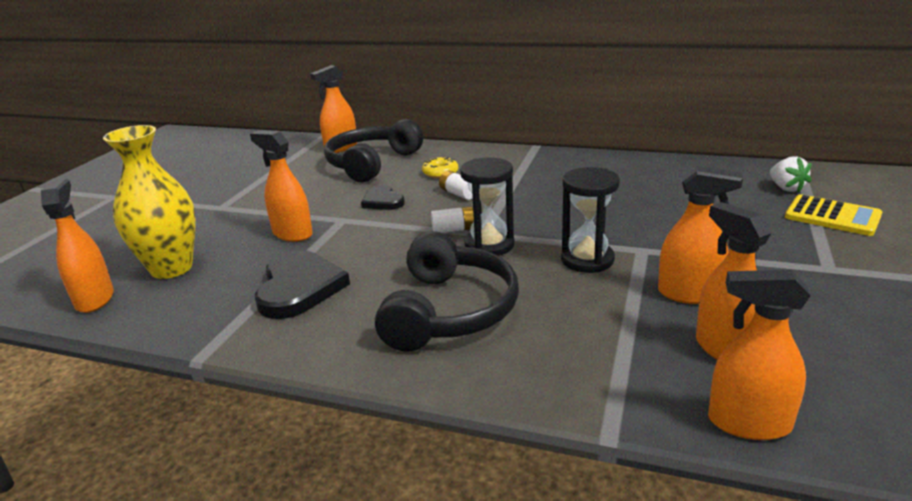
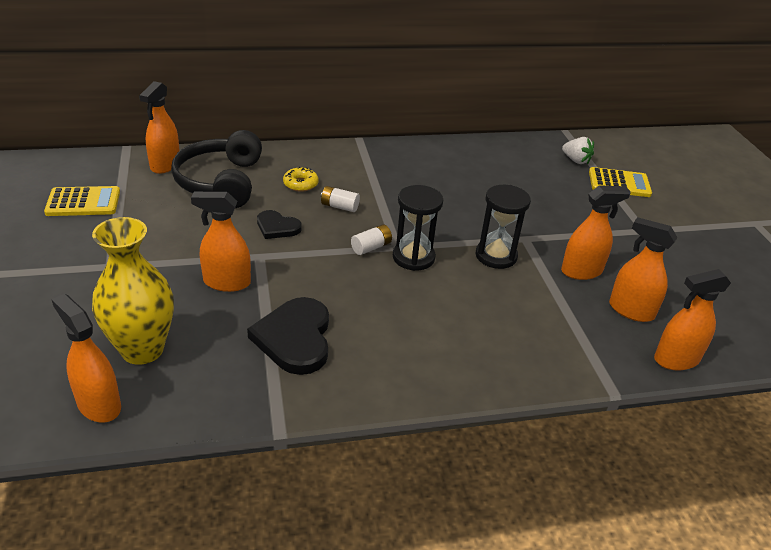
camera: 35 degrees left, 10 degrees up
(252, 164) = (83, 202): none -> yellow calculator
(299, 288) = (295, 338): black heart -> black heart turned 150 degrees counterclockwise
(449, 311) = (438, 328): black headphones -> none

